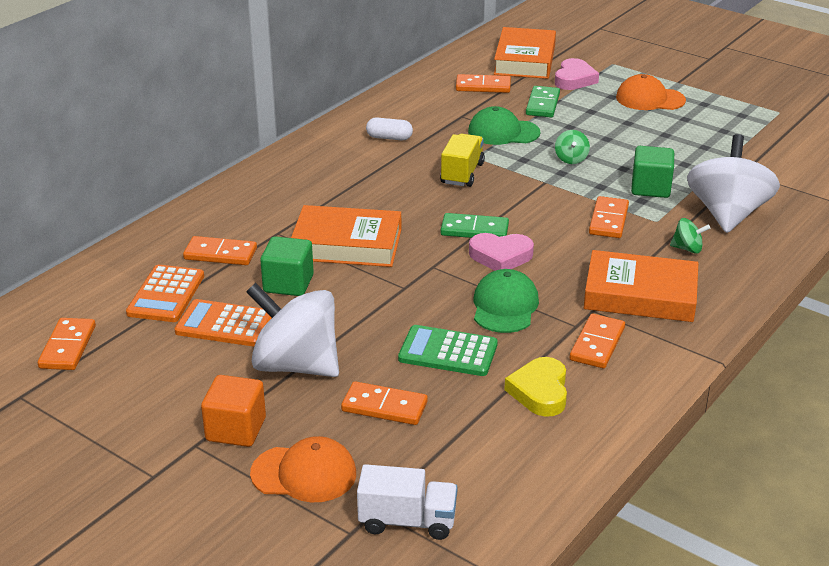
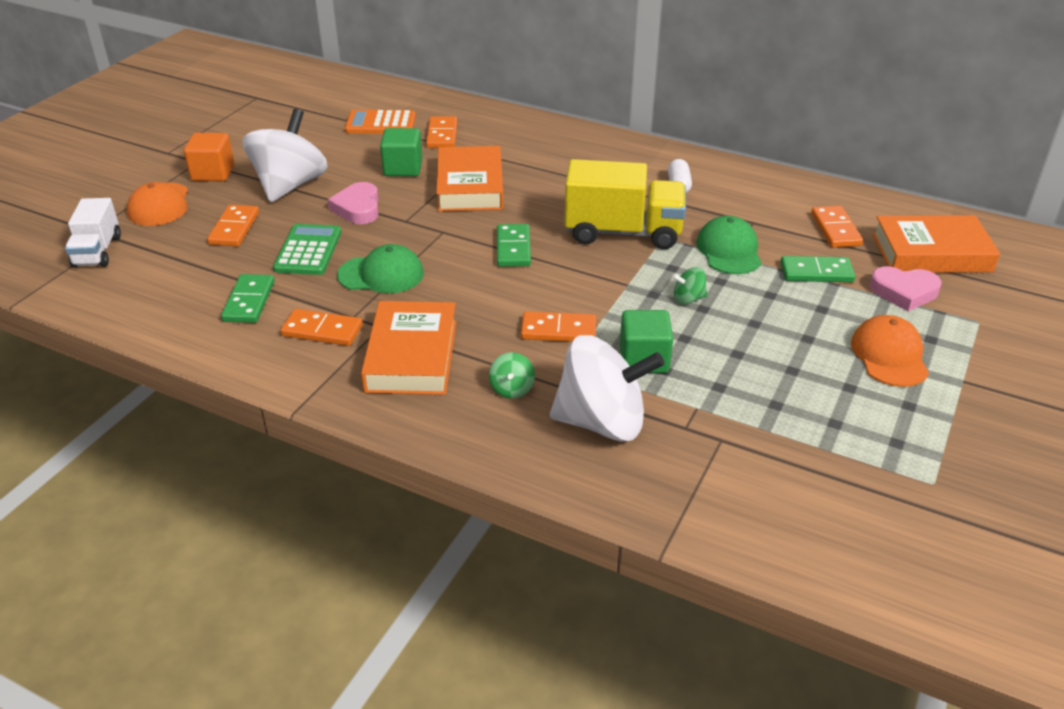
camera: 80 degrees right, 5 degrees up
(67, 347) = (312, 101): orange domino -> none
(225, 324) = (343, 151): orange calculator -> none
(462, 173) = (623, 232): yellow truck -> yellow truck, size x1.66
(500, 256) = (468, 266): pink heart -> pink heart (358, 208)
(540, 391) = (249, 301): yellow heart -> green domino

